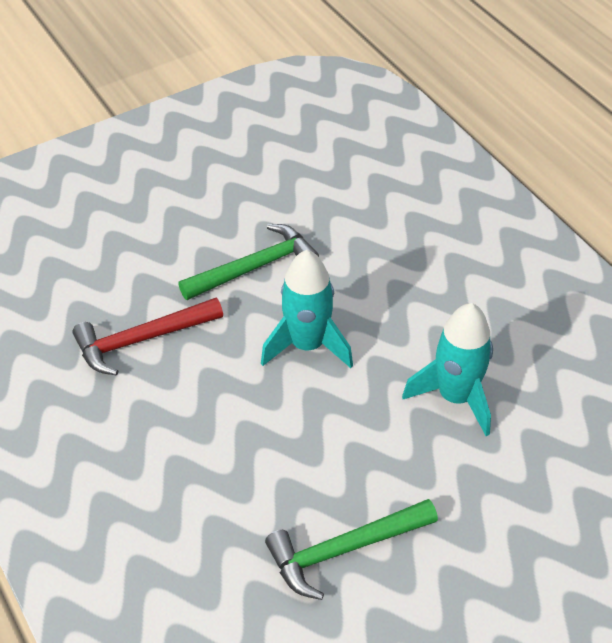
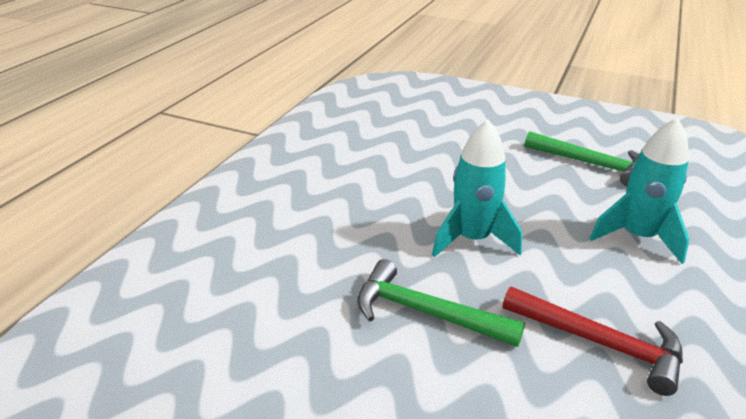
camera: 125 degrees left, 15 degrees down
(455, 397) = (434, 164): turquoise rocket -> turquoise rocket (638, 237)

